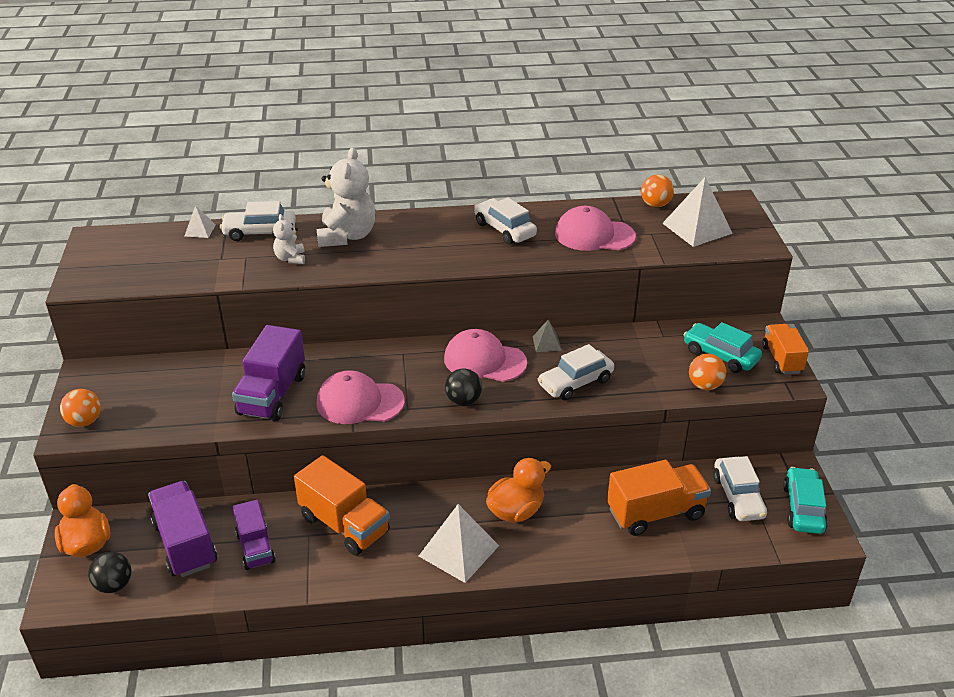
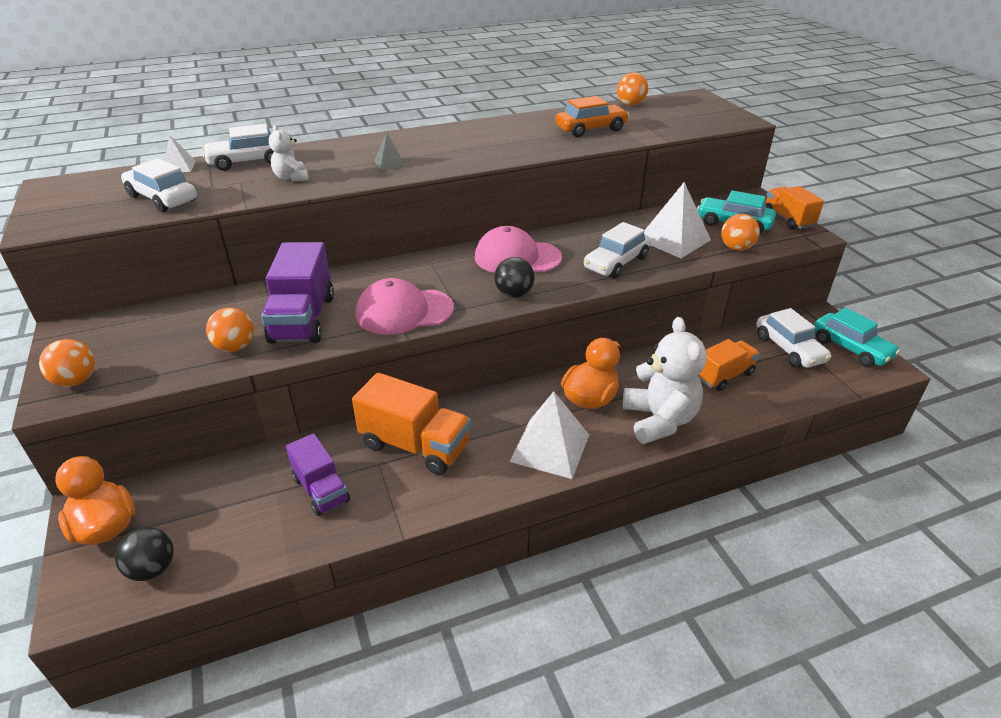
camera: 15 degrees left, 0 degrees up
(185, 544) = (233, 502): purple truck -> none
(211, 412) = (235, 347): none -> orange ball
(347, 236) = (345, 154): white teddy bear -> white teddy bear (659, 420)
(504, 229) = (503, 134): white car -> white car (162, 198)
(546, 343) = (570, 235): grey pyramid -> grey pyramid (390, 163)
(594, 235) = (590, 129): pink cap -> orange car
(655, 513) = (724, 376): orange truck -> orange truck, size x0.65
(697, 228) = (679, 115): white pyramid -> white pyramid (674, 239)
(803, 508) = (850, 348): turquoise car -> turquoise car turned 150 degrees clockwise

